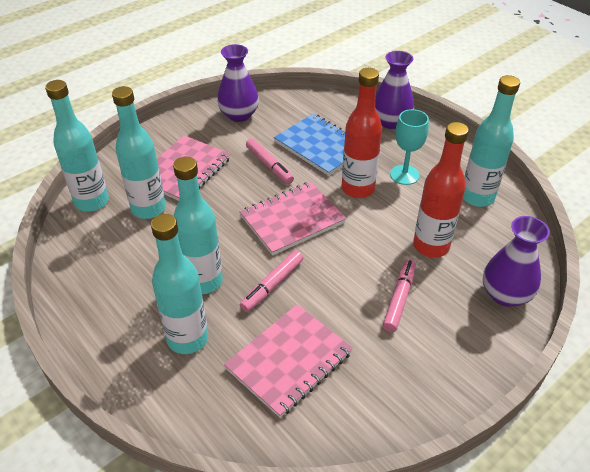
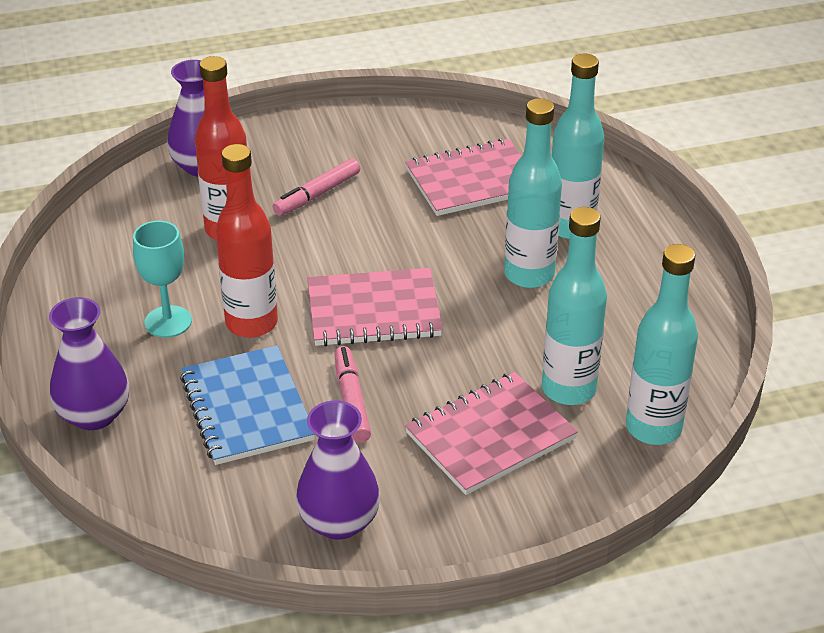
camera: 155 degrees left, 5 degrees down
(272, 285) = (449, 247): pink marker -> none
(477, 197) = (107, 263): turquoise bottle -> none

